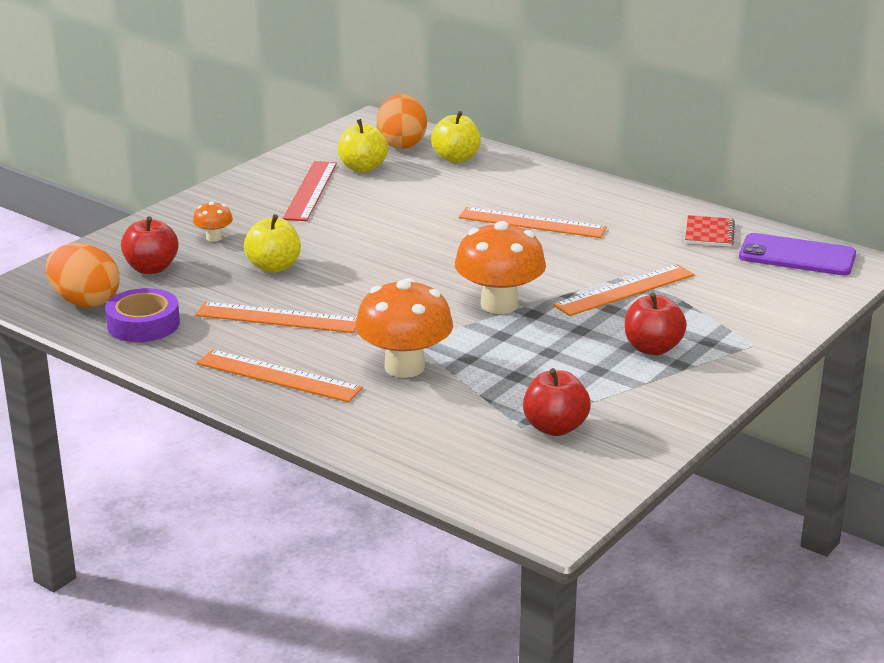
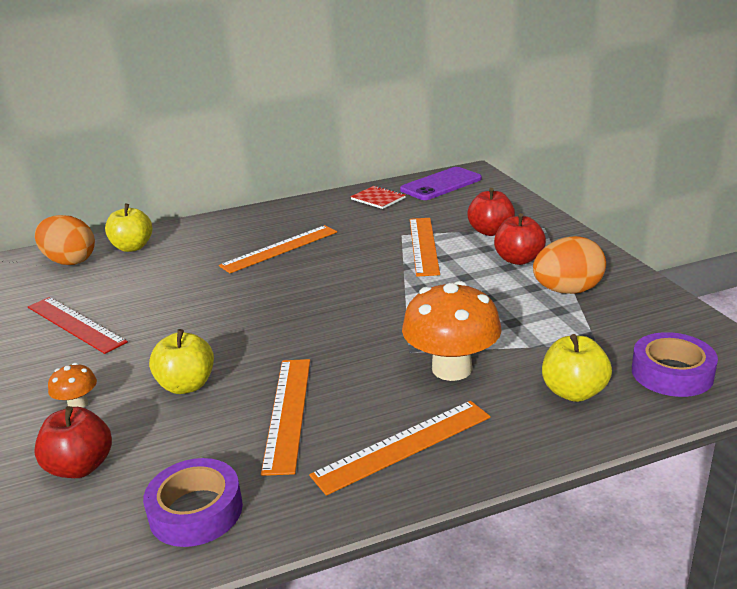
camera: 55 degrees left, 0 degrees up
(85, 302) = (86, 545): orange egg -> orange egg (567, 291)
(277, 318) = (288, 412): orange ruler -> orange ruler turned 45 degrees counterclockwise
(363, 168) = (79, 288): yellow apple -> yellow apple (573, 392)
(499, 304) = (391, 296): orange mushroom -> none
(503, 474) = (672, 373): none -> purple tape
(555, 427) = (609, 329): red apple -> red apple (490, 231)

